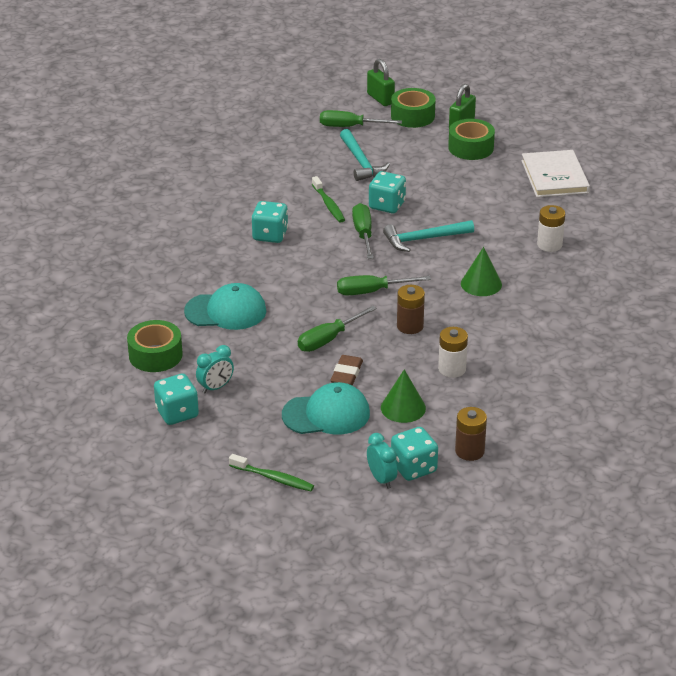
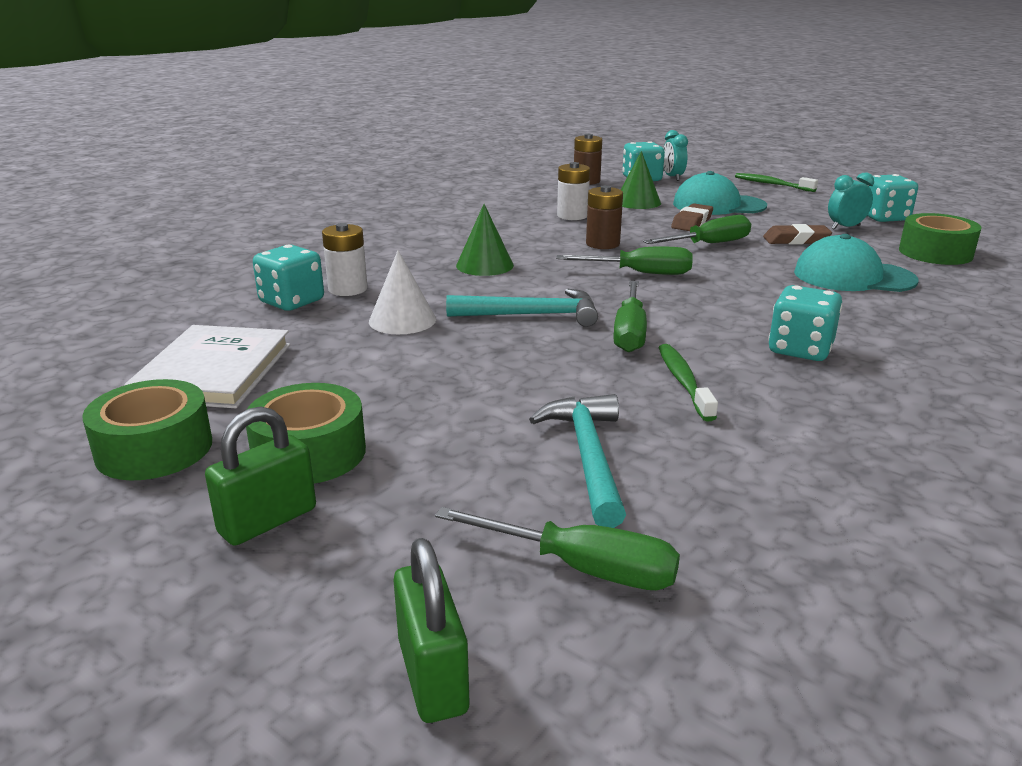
camera: 165 degrees left, 10 degrees down
(260, 357) = (796, 240): none -> brown eraser
(387, 205) = (569, 367): turquoise dice -> turquoise dice (292, 301)
(412, 116) = (376, 575): green tape -> green tape (154, 449)
(494, 224) = (402, 320): none -> white cone

